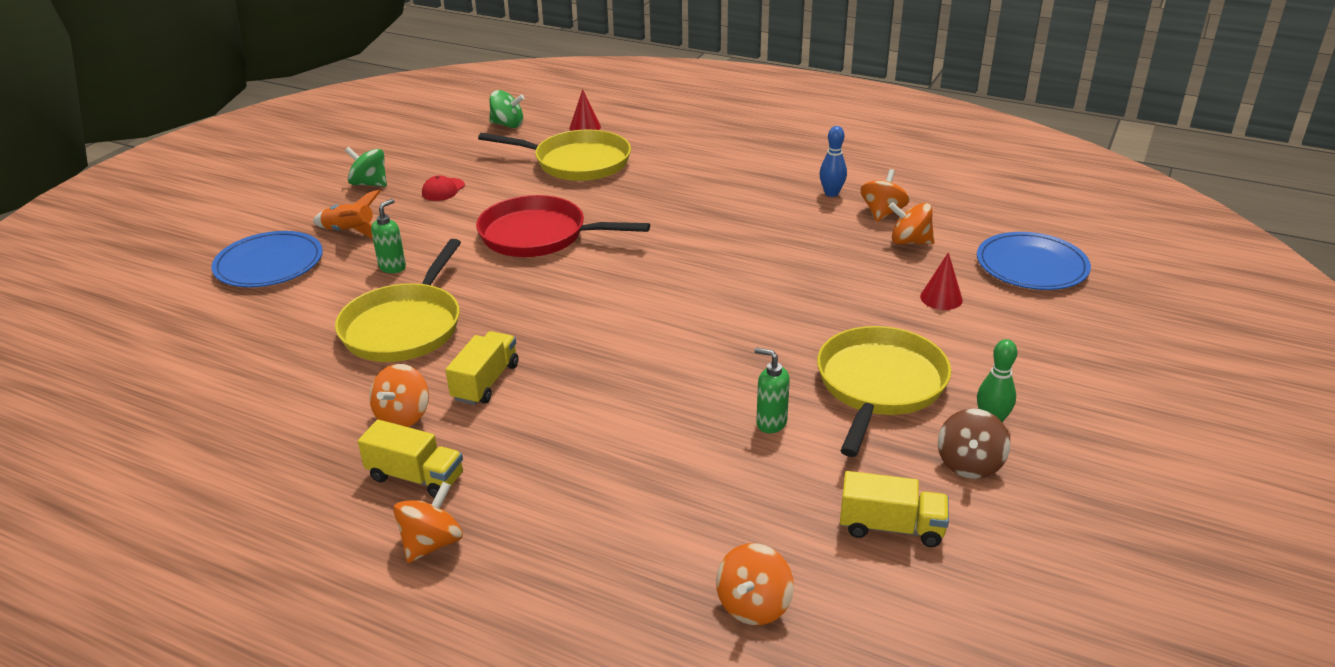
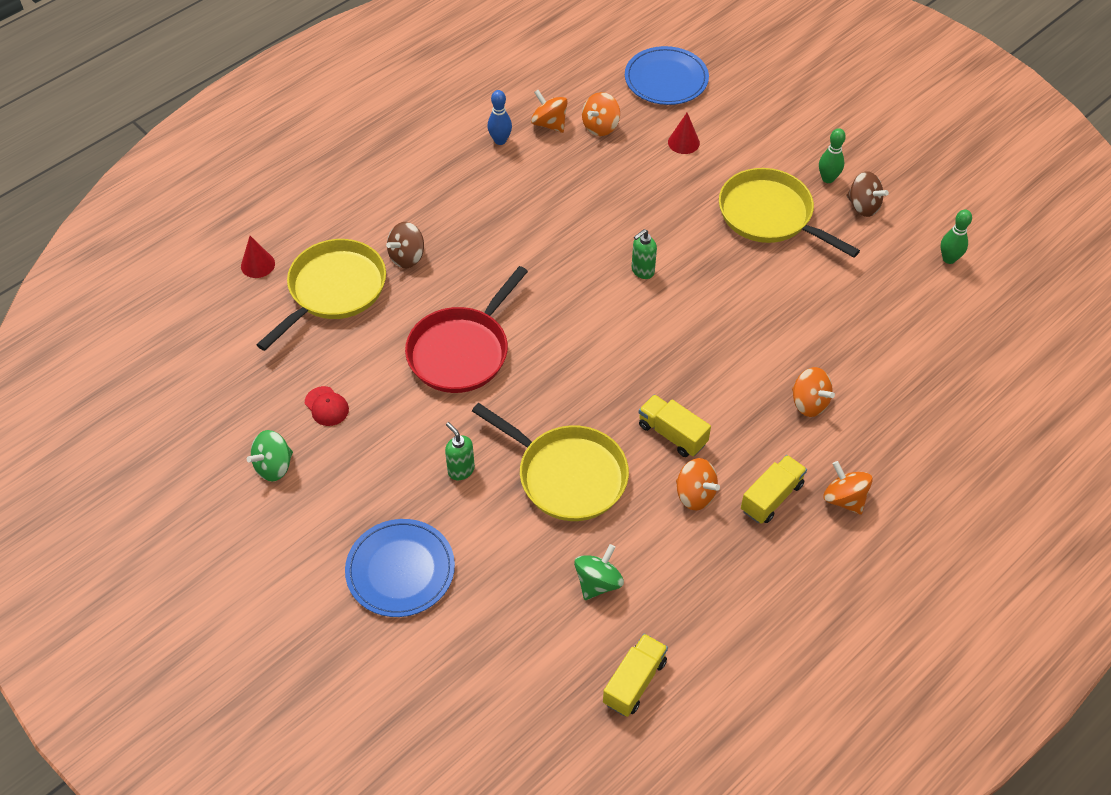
camera: 70 degrees left, 20 degrees up
(350, 232) = (373, 495): orange rocket -> none
(507, 125) = (207, 325): green spinning top -> green spinning top (598, 582)
(639, 184) = (407, 257): none -> brown spinning top
(754, 605) = (947, 349): orange spinning top -> orange spinning top (809, 403)
(771, 423) = (787, 285): green soap dispenser -> green soap dispenser (642, 271)
(891, 527) = (905, 264): yellow truck -> yellow truck (634, 682)
(940, 575) = (949, 259): none -> green bowling pin

